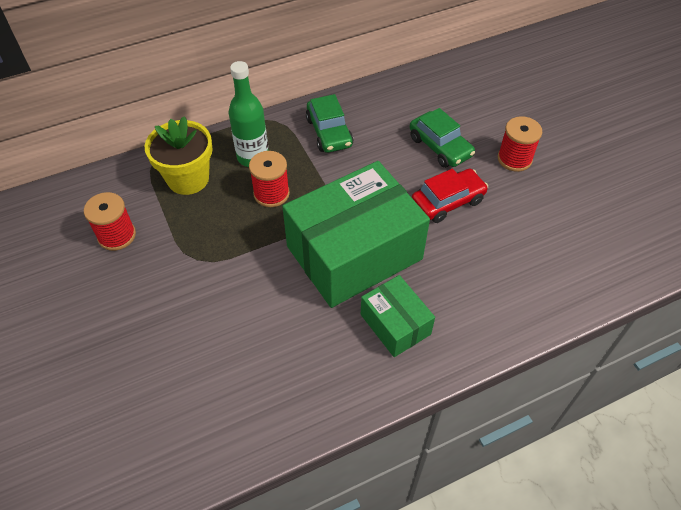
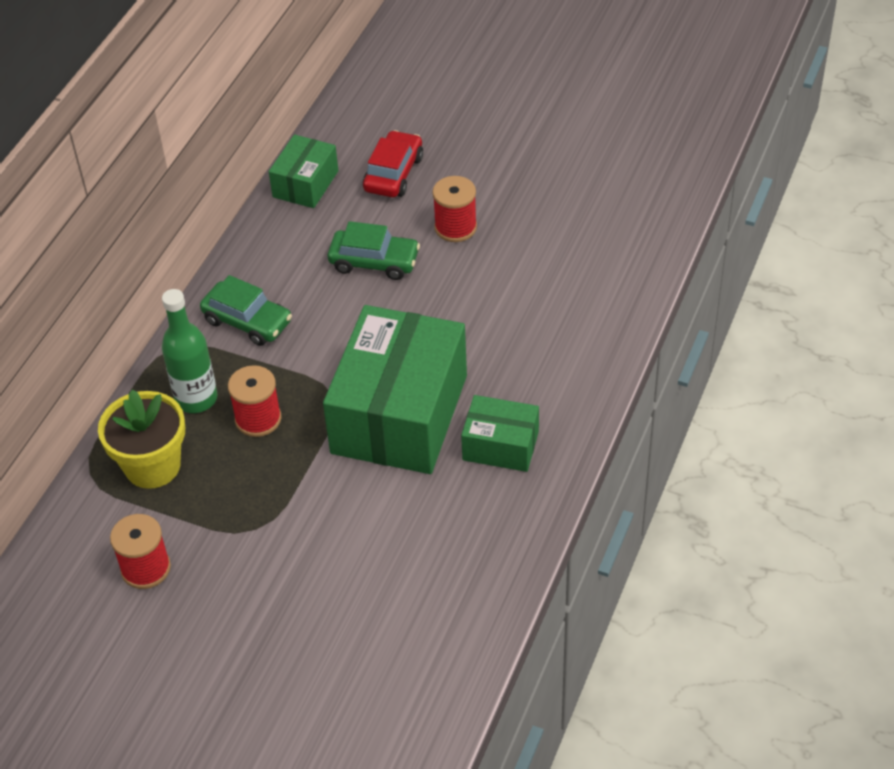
camera: 40 degrees left, 5 degrees down
(447, 201) = (435, 309): red car -> red car (393, 174)
(448, 75) = (305, 184): none -> green box

